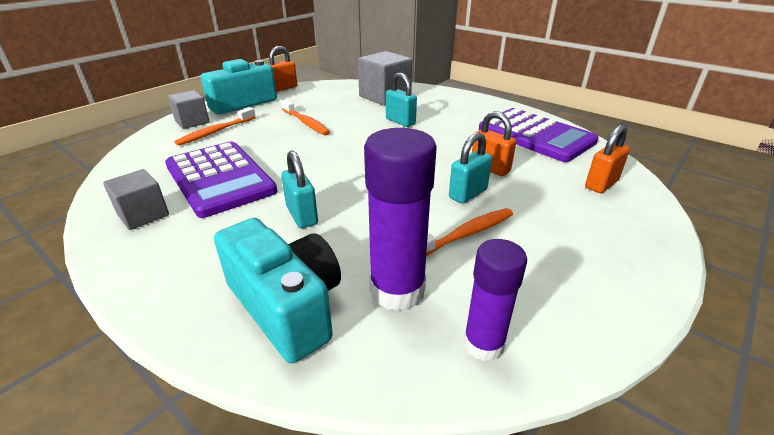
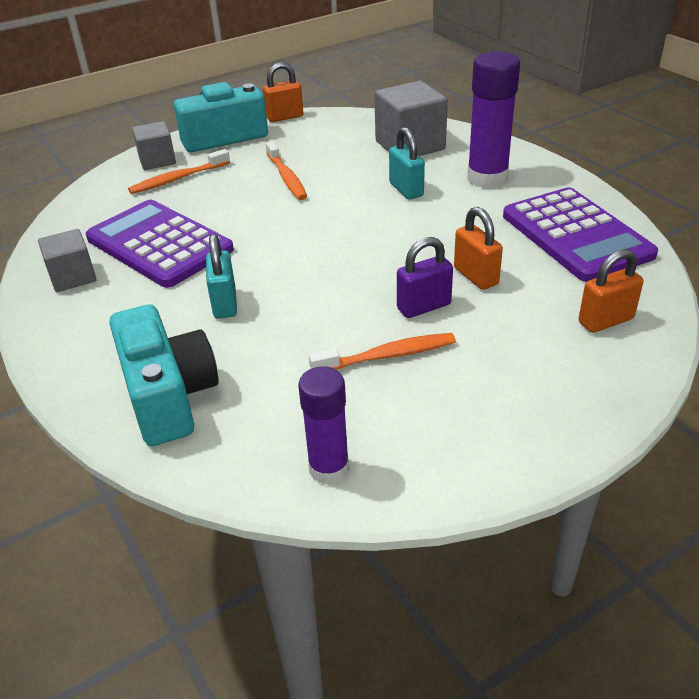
camera: 20 degrees right, 5 degrees up
(219, 178) = (159, 244): purple calculator -> purple calculator turned 150 degrees clockwise
(397, 290) = (278, 401): purple glue stick -> purple glue stick (487, 178)
(468, 194) = (424, 307): turquoise padlock -> purple padlock

